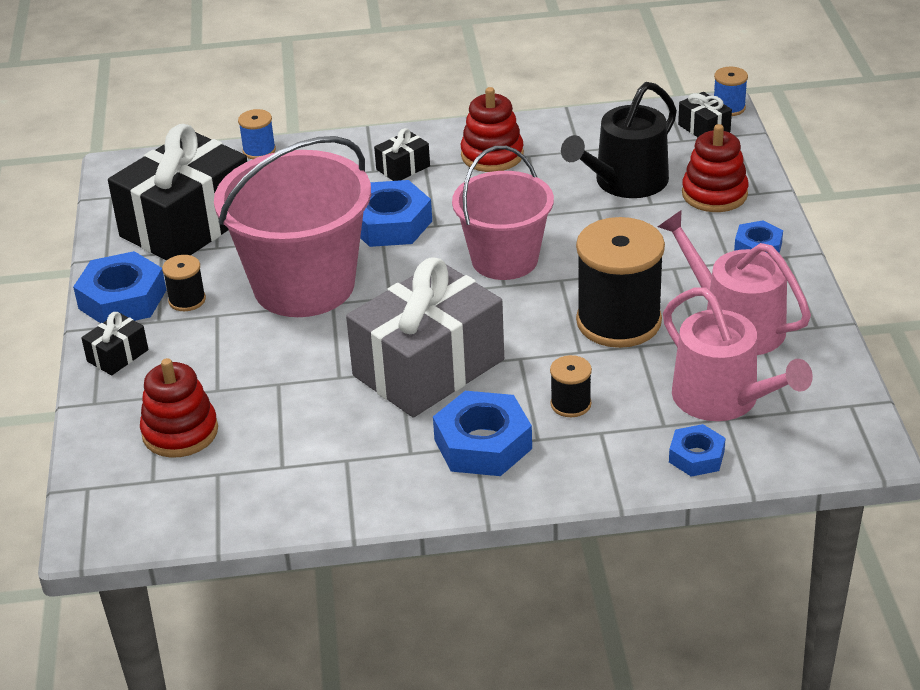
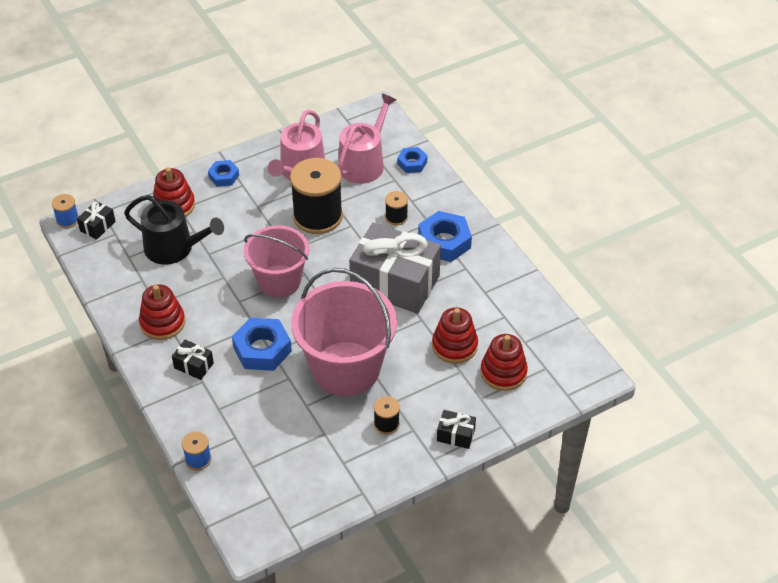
camera: 115 degrees left, 10 degrees up
(122, 299) = (401, 460): blue nut -> none
(187, 225) = (306, 462): black gift -> none
(266, 396) = (454, 346): none -> red stacking toy

